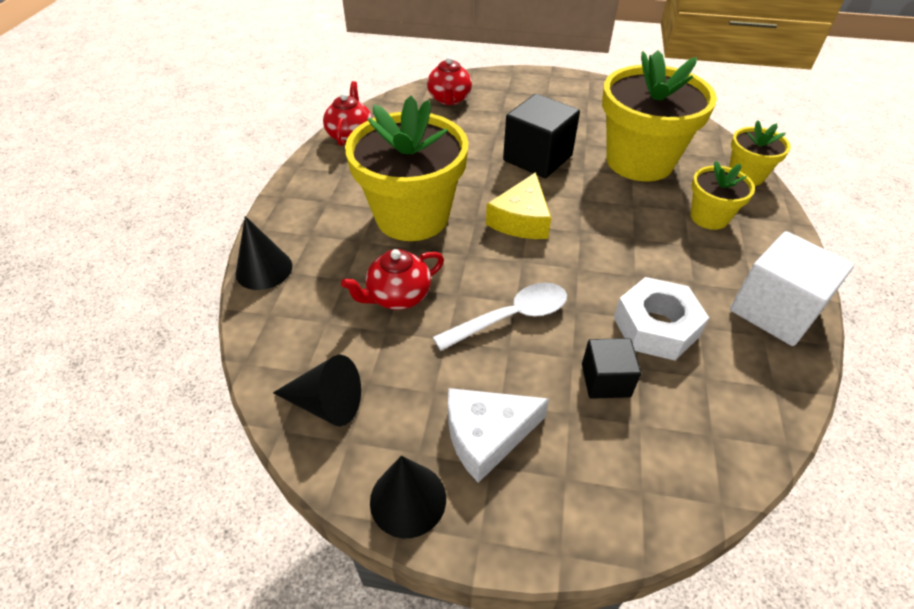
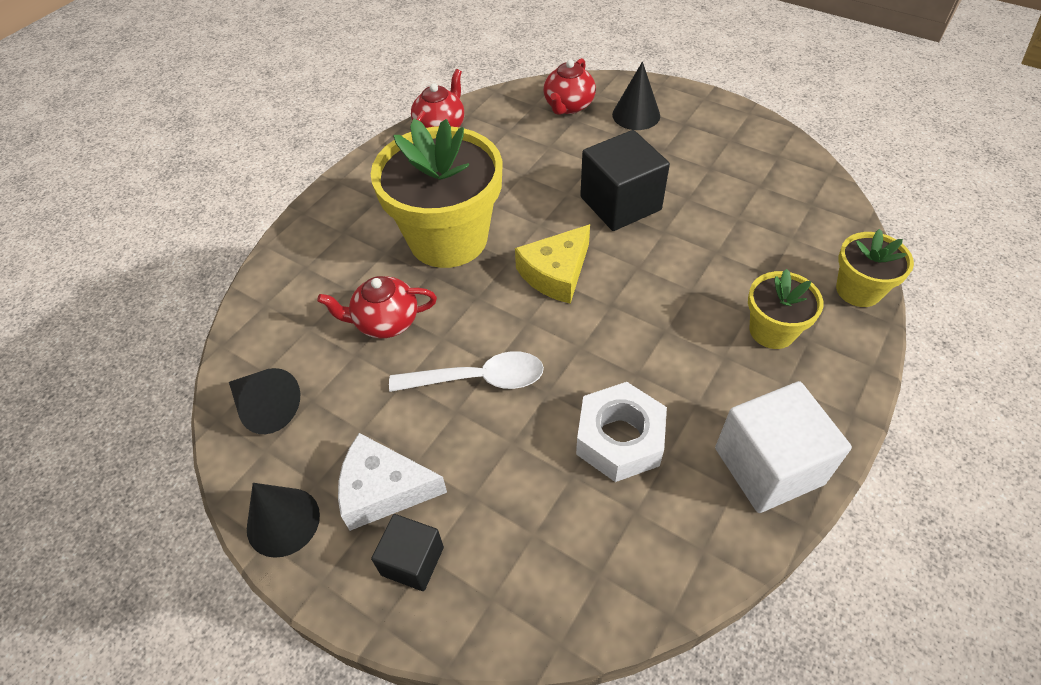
camera: 25 degrees right, 5 degrees up
(264, 269) = (283, 257): black cone -> black cone (636, 115)
(605, 380) = (529, 477): black cube -> black cube (412, 561)
(639, 161) = (736, 237): yellow flower pot -> none

